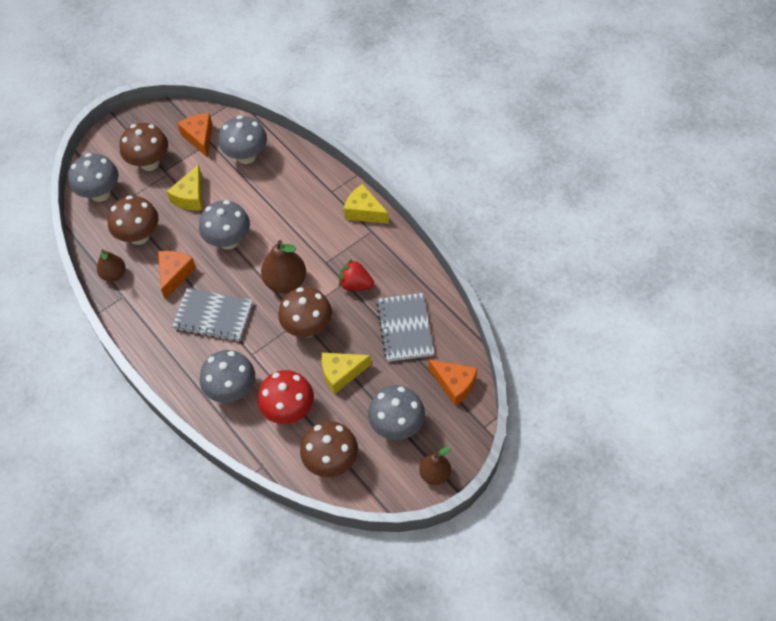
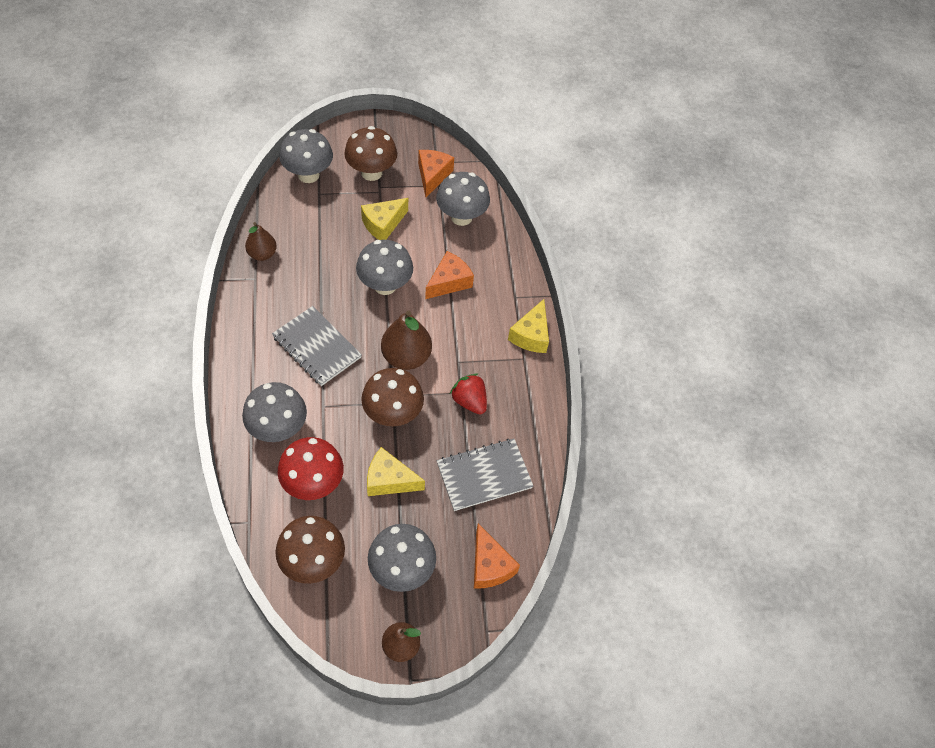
camera: 25 degrees right, 0 degrees up
(139, 236) = (311, 233): brown mushroom -> none
(175, 275) = (313, 287): orange cheese -> orange cheese (449, 282)
(364, 211) = (531, 335): yellow cheese -> yellow cheese turned 135 degrees counterclockwise
(405, 328) = (484, 475): grey notebook -> grey notebook turned 45 degrees clockwise

